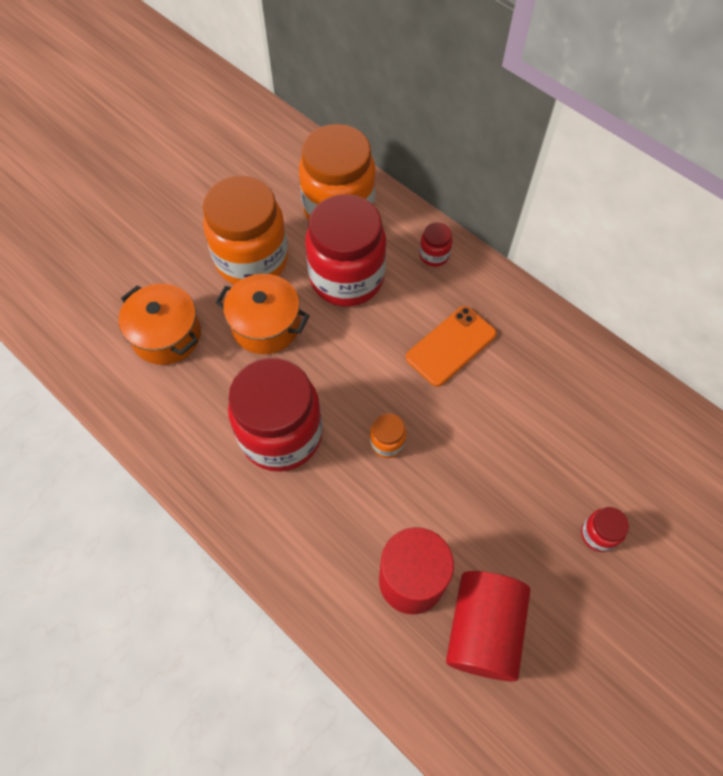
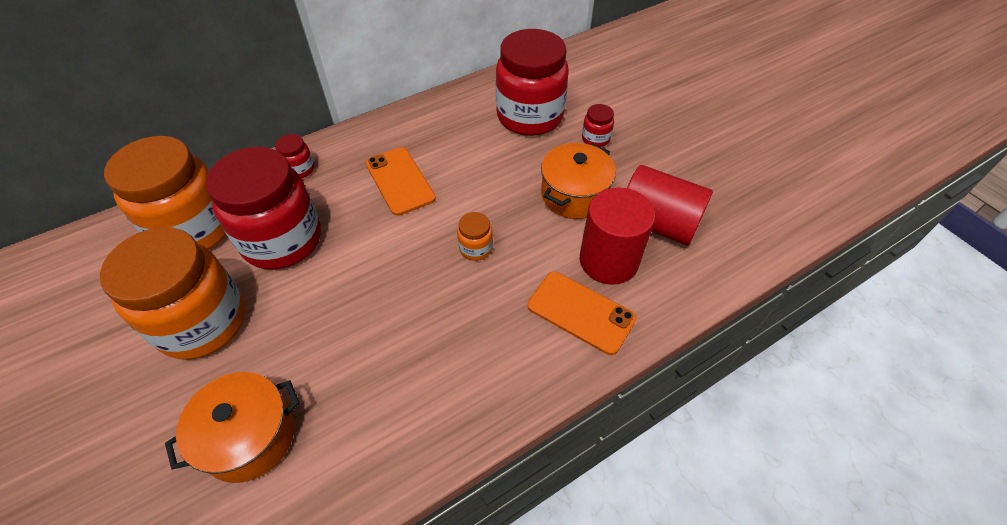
camera: 75 degrees left, 10 degrees down
(266, 325) = (297, 324): orange pot -> orange pot (574, 195)
(281, 434) = (433, 335): red jar -> red jar (530, 116)
(338, 562) = (580, 312): none -> orange phone

